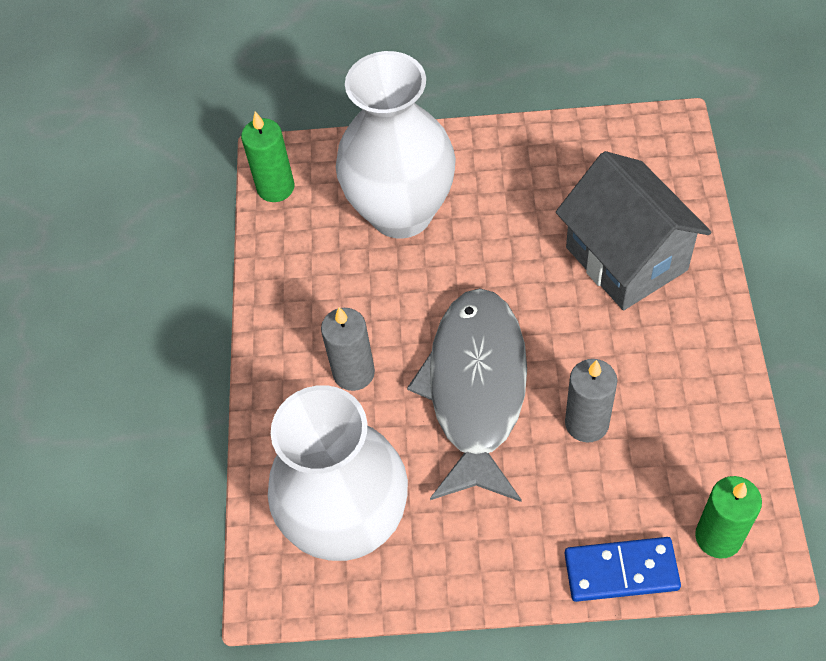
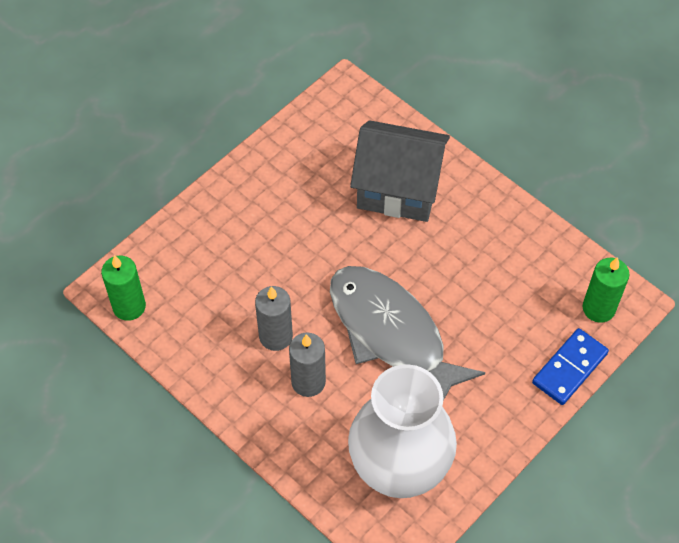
camera: 50 degrees left, 0 degrees up
(401, 212) = (232, 261): white vase -> none
(586, 423) = (472, 302): grey candle -> grey candle (276, 336)

